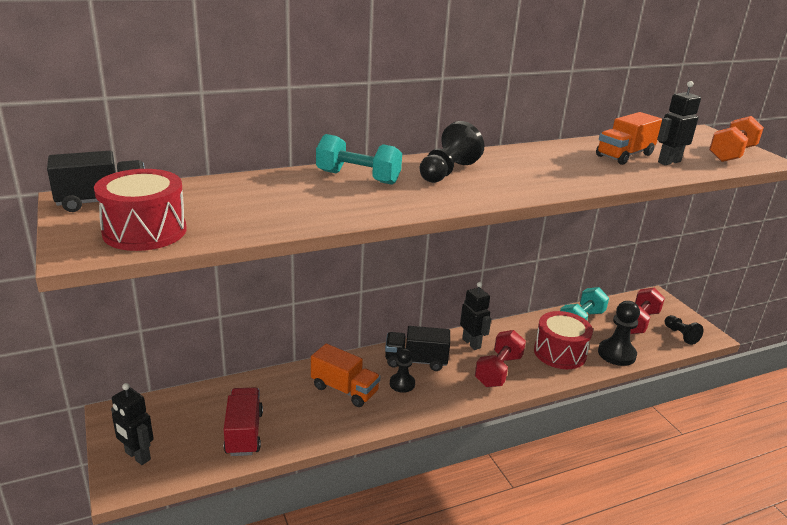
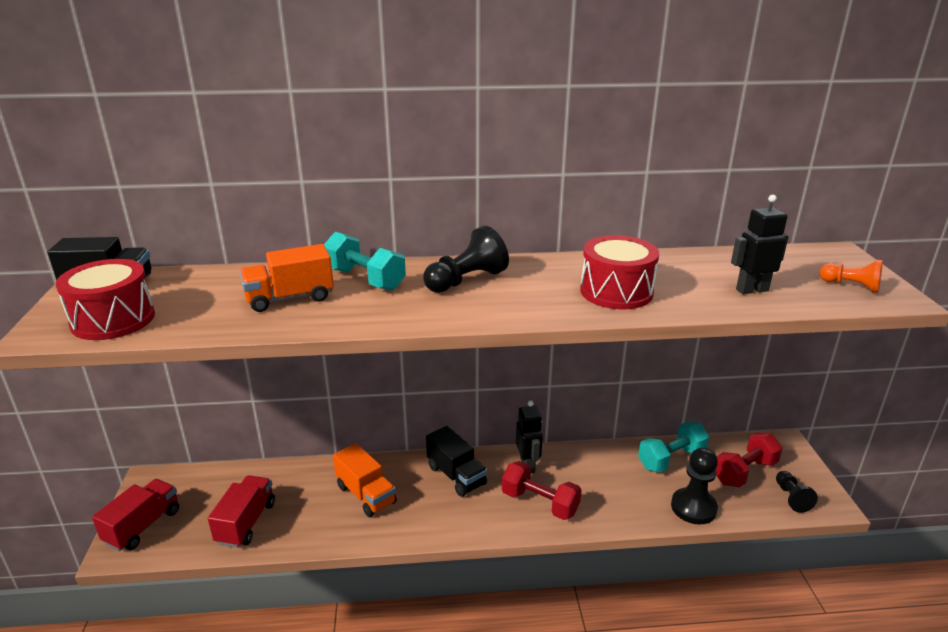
camera: 20 degrees right, 0 degrees up
(137, 456) = (143, 526): black robot -> red truck
(402, 384) = (427, 499): black pawn -> none
(416, 361) = (456, 475): black truck -> black truck turned 150 degrees counterclockwise
(498, 371) = (540, 503): red dumbbell -> red dumbbell turned 75 degrees clockwise
(559, 353) = (623, 494): red drum -> red drum (616, 292)
(624, 155) = (700, 276): orange truck -> orange truck (290, 298)
(731, 154) = (851, 286): orange dumbbell -> orange pawn

